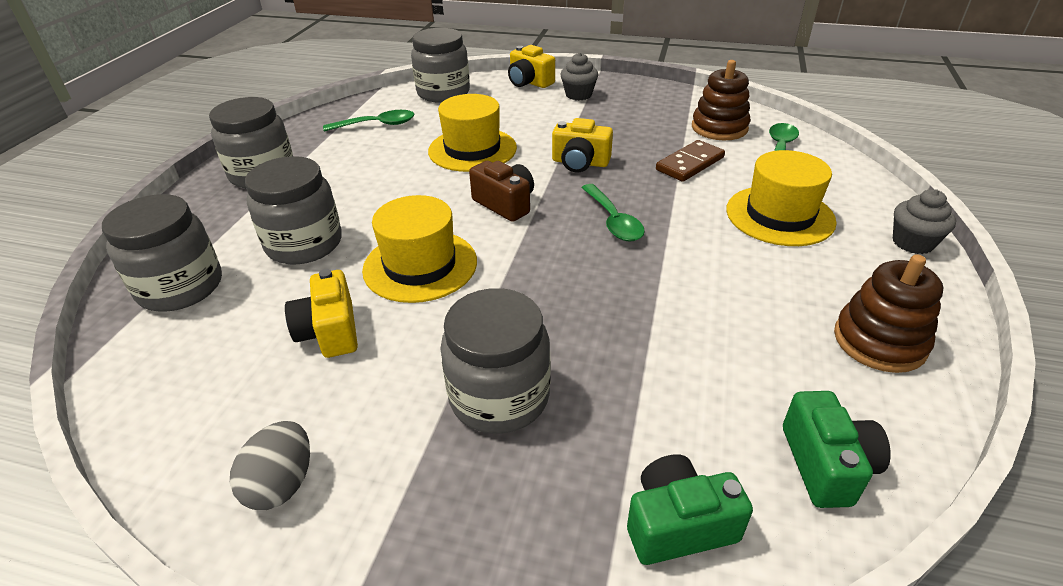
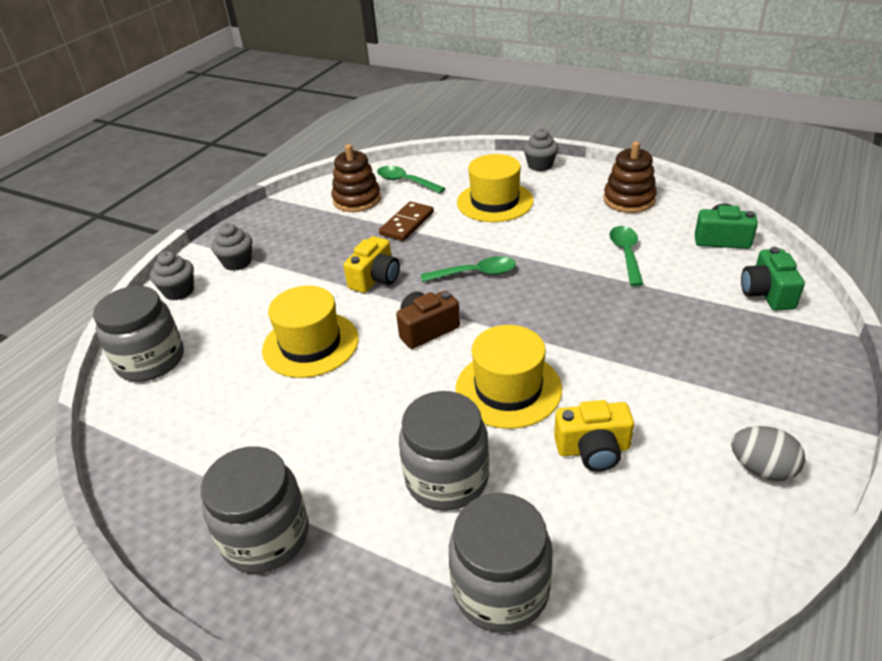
camera: 75 degrees left, 0 degrees up
(377, 125) = (197, 422): green spoon -> green spoon (626, 254)
(499, 397) = (673, 352): grey jar -> none
(529, 82) = (179, 291): yellow camera -> grey cupcake
(690, 164) = (407, 224): brown domino -> brown domino turned 60 degrees clockwise

